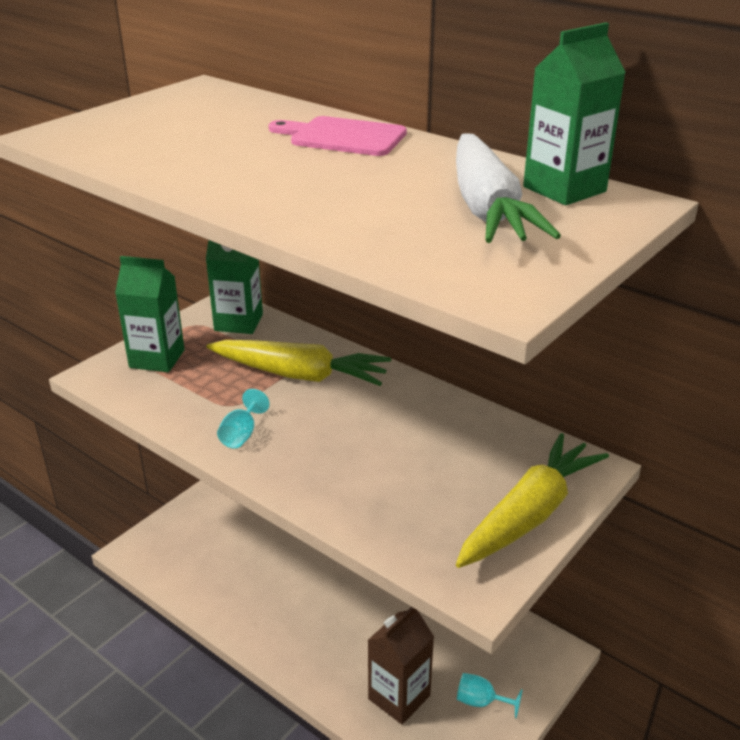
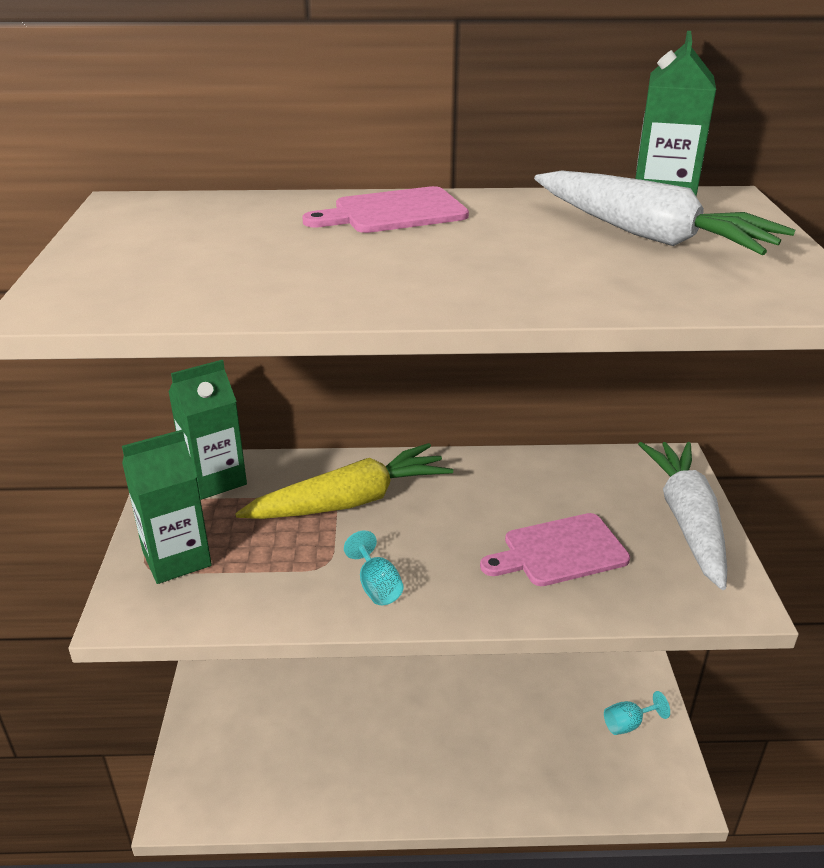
camera: 40 degrees left, 0 degrees up
(393, 480) = (560, 551): none -> pink cutting board
(399, 697) = (570, 766): brown carton -> none
(529, 514) = (687, 520): yellow carrot -> white carrot

